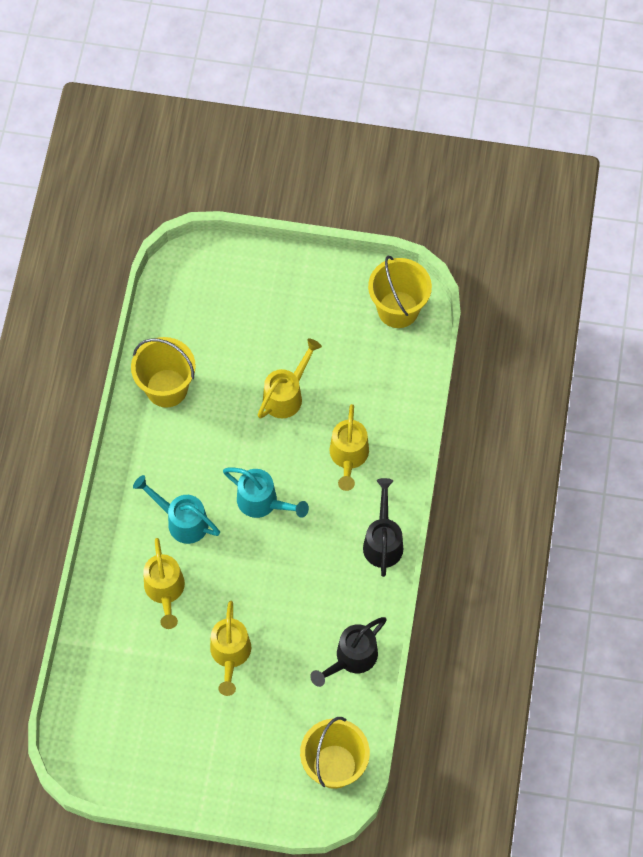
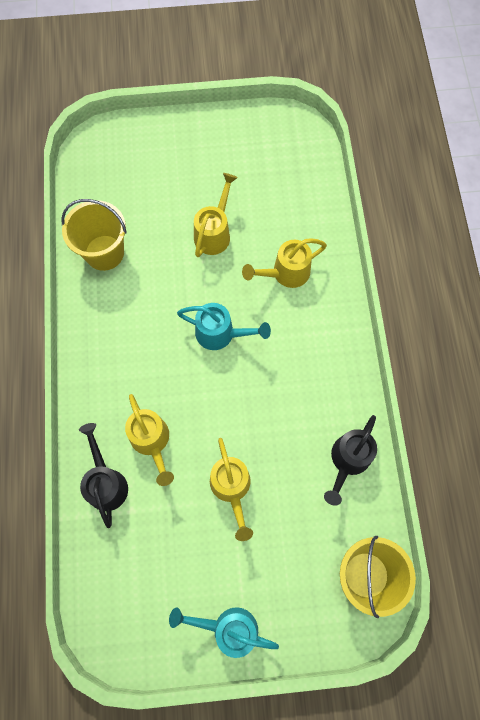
camera: 15 degrees left, 5 degrees up
(182, 521) = (150, 370): turquoise watering can -> turquoise watering can (229, 628)
(348, 456) = (286, 273): yellow watering can -> yellow watering can turned 75 degrees clockwise
(383, 542) = (341, 342): black watering can -> black watering can (106, 483)
(398, 309) = (289, 139): yellow bucket -> none

